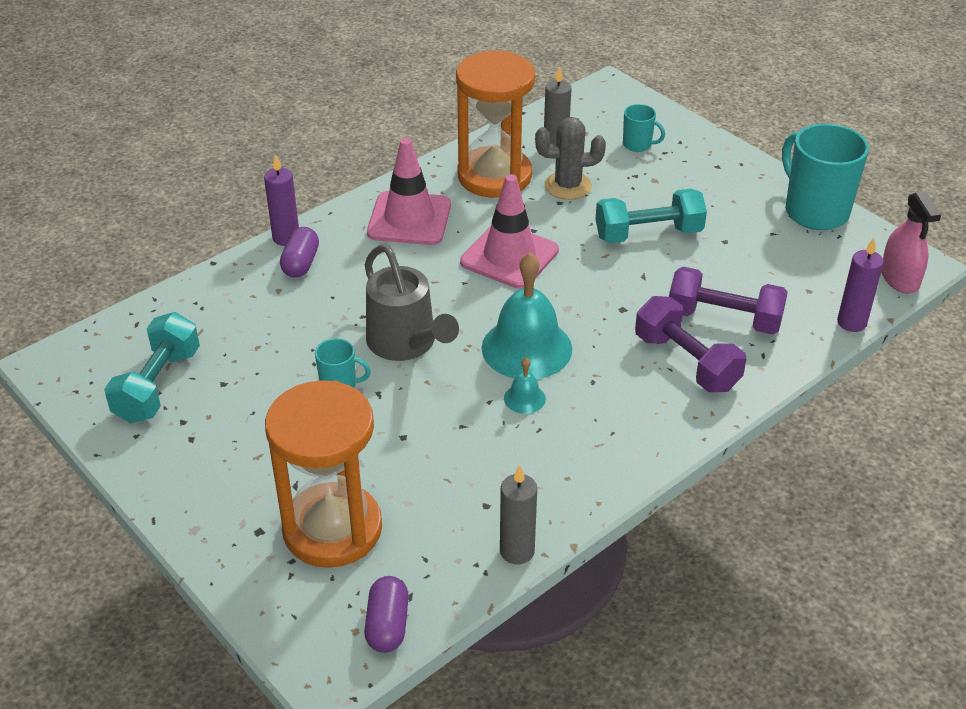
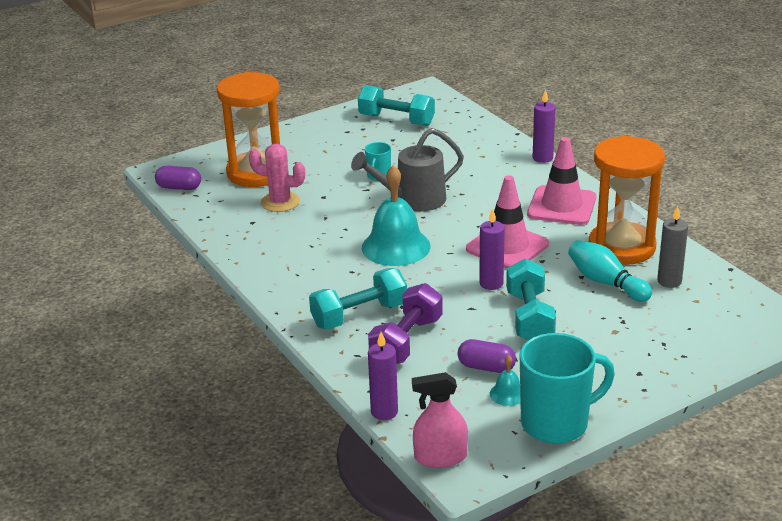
camera: 100 degrees right, 10 degrees down
(301, 263) = (511, 163): purple capsule -> purple capsule (486, 367)
(424, 482) = (280, 202): none -> pink cactus
(517, 551) = (210, 230): grey candle -> none
(524, 398) = (343, 242): turquoise bell -> turquoise bell (507, 394)
(568, 186) = (606, 282): grey cactus -> turquoise bowling pin
(591, 264) = (491, 283): none -> purple candle
(638, 145) = (676, 328): turquoise mug -> none
(686, 362) = (359, 315): purple dumbbell -> turquoise dumbbell

